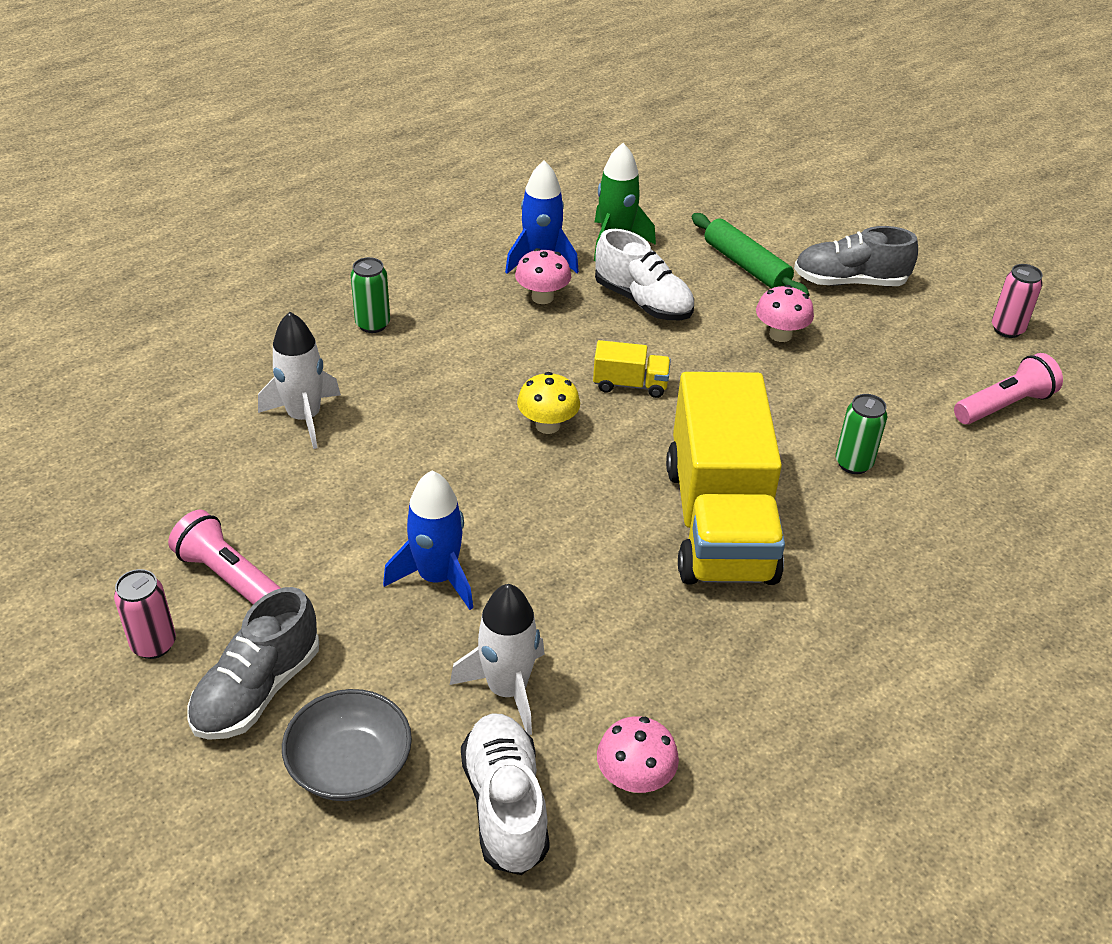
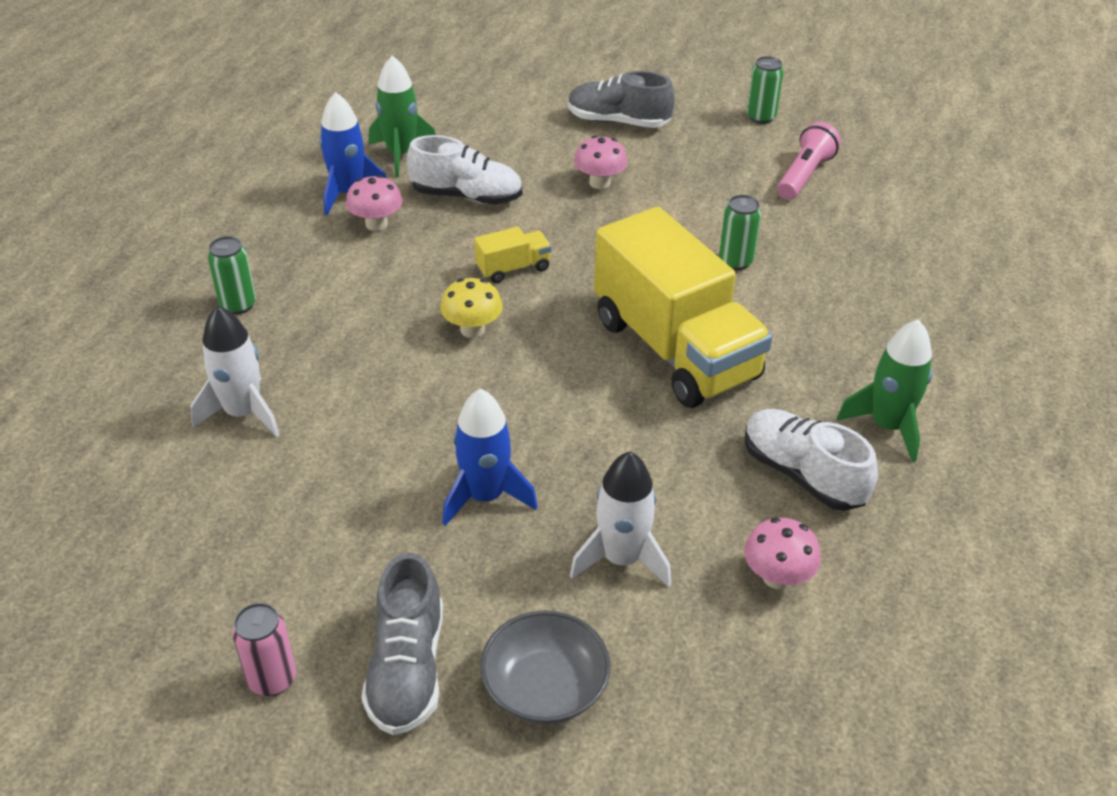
camera: 30 degrees left, 0 degrees up
(229, 577) = (294, 585): pink flashlight -> none
(505, 805) = (698, 650): white shoe -> white shoe (802, 474)
(746, 266) = (527, 137): green rolling pin -> none
(849, 282) = (618, 122): grey shoe -> grey shoe turned 45 degrees clockwise
(872, 692) = (887, 426): none -> green rocket
(1007, 329) = (761, 117): pink can -> green can

